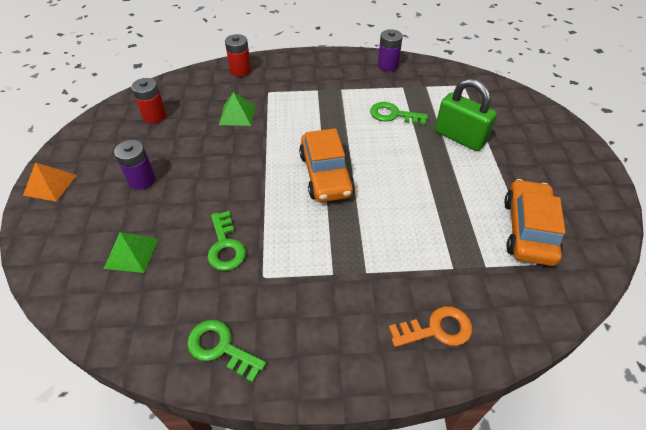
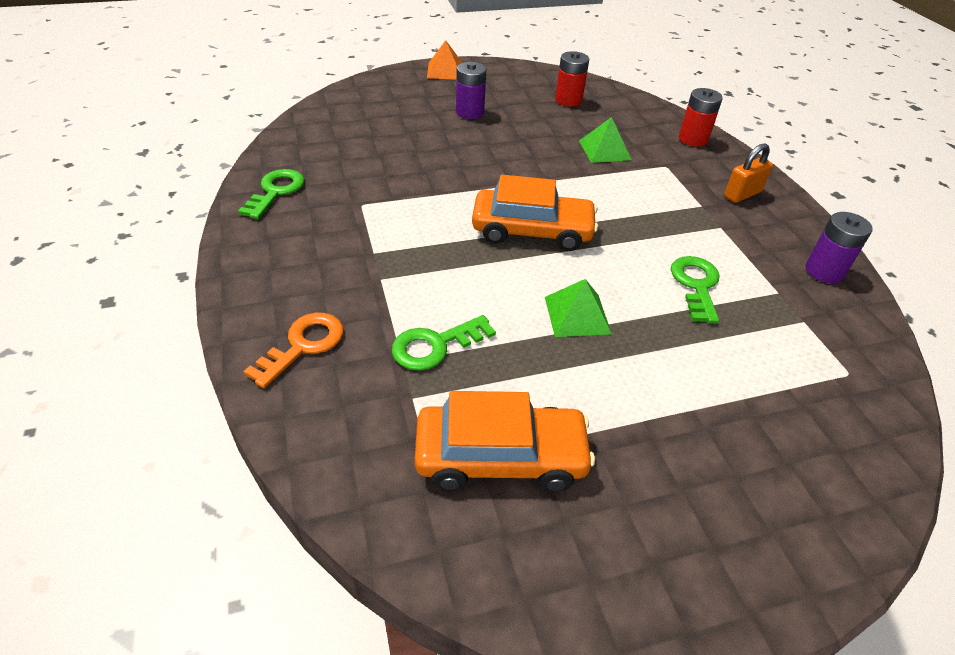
camera: 75 degrees right, 5 degrees down
(131, 253) = (376, 126): green pyramid -> green pyramid (577, 315)
(225, 246) = (396, 175): green key -> green key (435, 345)
(310, 70) = (742, 194): none -> orange padlock
(326, 174) = (532, 231): orange car -> orange car turned 150 degrees counterclockwise
(437, 329) = (303, 345): orange key -> orange key turned 120 degrees counterclockwise
(459, 137) = (688, 367): green padlock -> none

